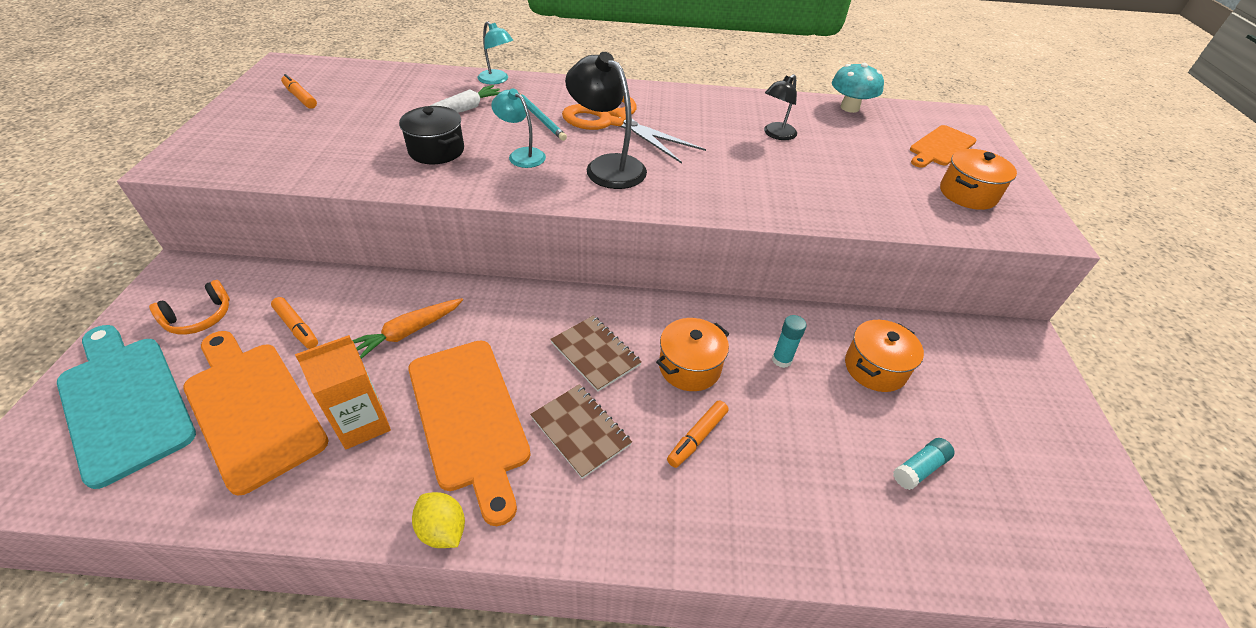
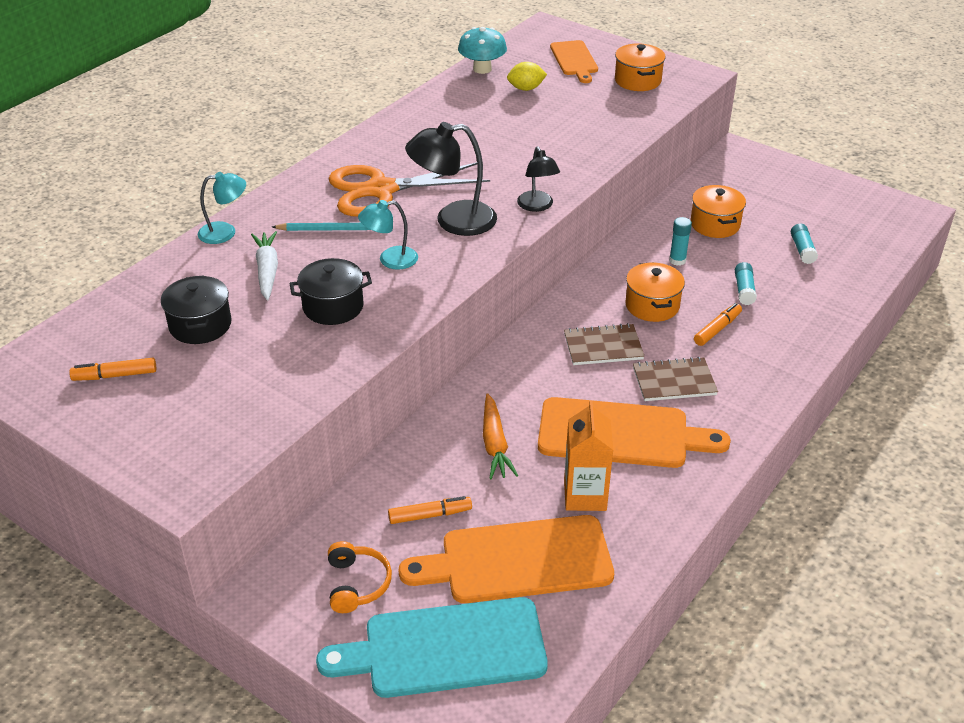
camera: 55 degrees left, 5 degrees down
(377, 107) = (200, 325): none -> black pot
(443, 530) = (715, 475): yellow lemon -> yellow lemon (526, 89)
(697, 437) = (717, 329): orange marker -> orange marker turned 120 degrees counterclockwise
(776, 134) = (487, 120): black lamp -> black lamp (537, 206)
(787, 437) = (744, 290): none -> turquoise glue stick

